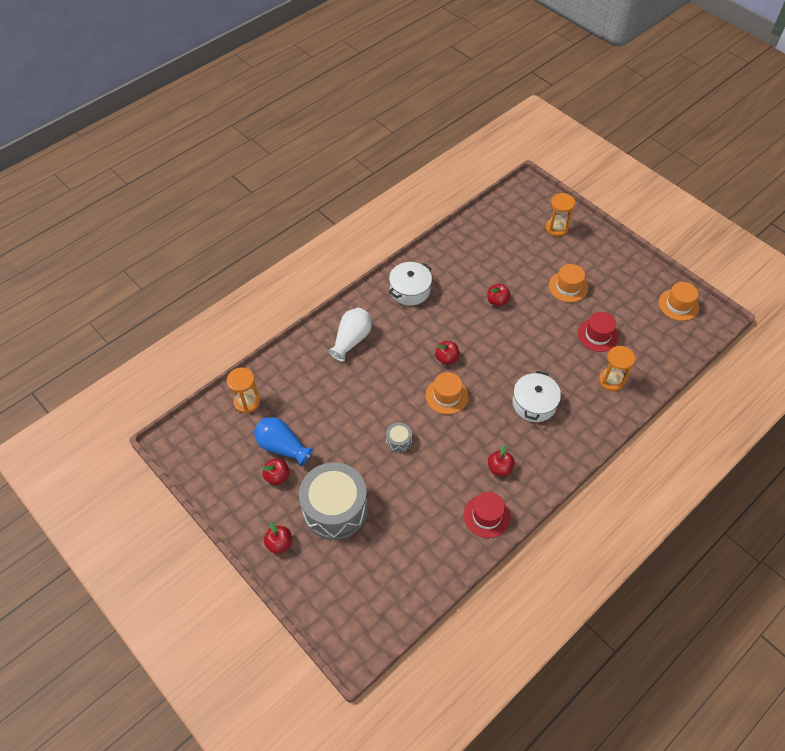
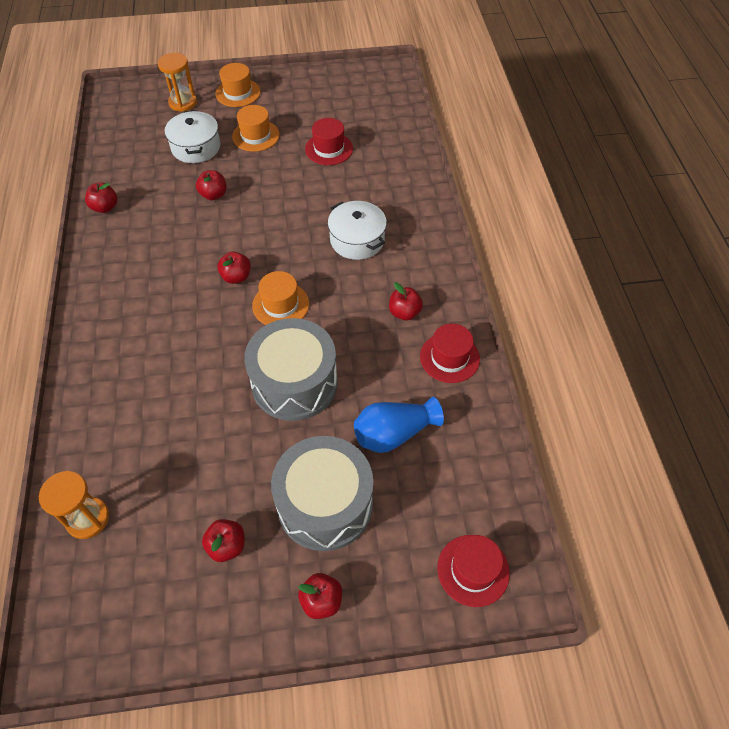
camera: 55 degrees left, 0 degrees up
(282, 447) = (191, 514): blue vase -> blue vase (394, 433)
(351, 340) = (122, 349): white vase -> none
(351, 614) = (473, 570): none -> red hat
(399, 441) = (294, 383): grey drum -> grey drum, size x2.40
(410, 290) = (119, 256): white pot -> white pot (196, 147)
(437, 256) = (105, 207): none -> red apple
(611, 380) = (385, 170): orange hourglass -> none
(678, 305) = (352, 81): orange hat -> orange hat (238, 93)

